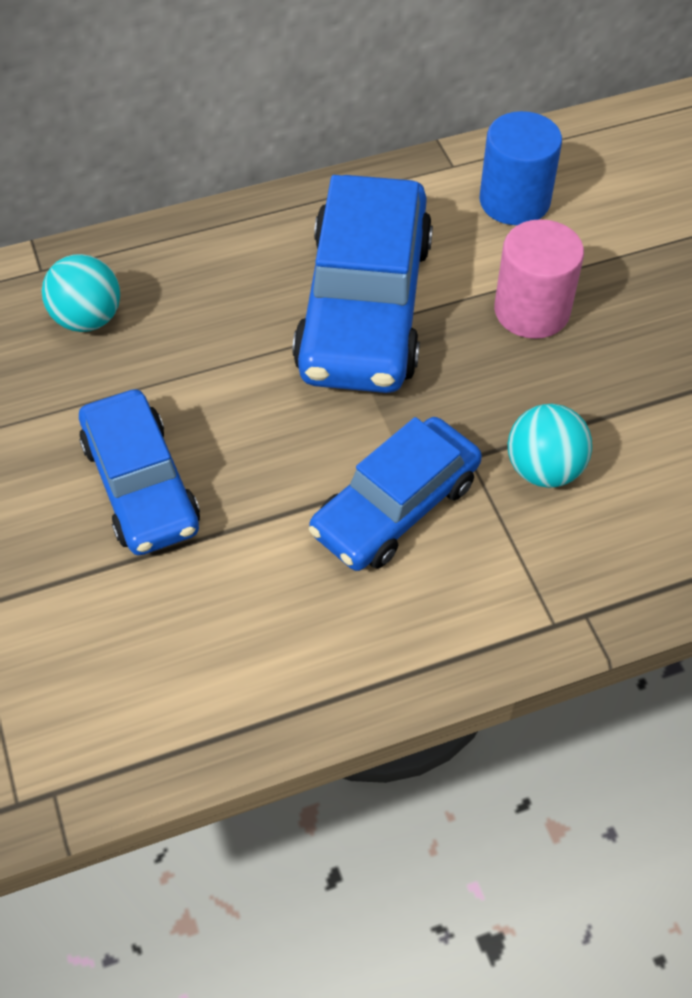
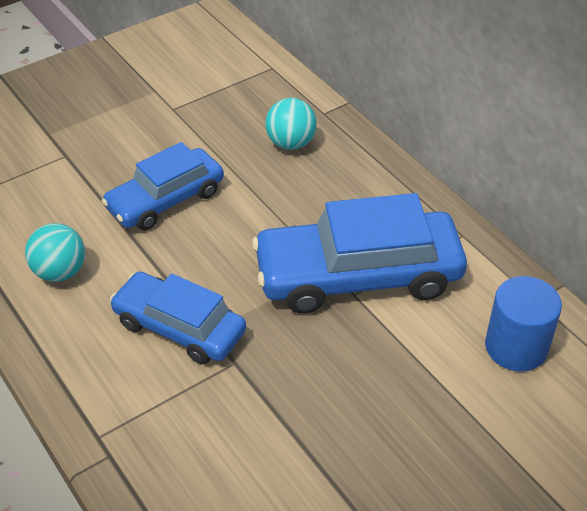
camera: 75 degrees right, 10 degrees down
(531, 311) = (395, 378): pink cylinder -> none
(544, 469) = (236, 409): turquoise ball -> turquoise ball (60, 272)

